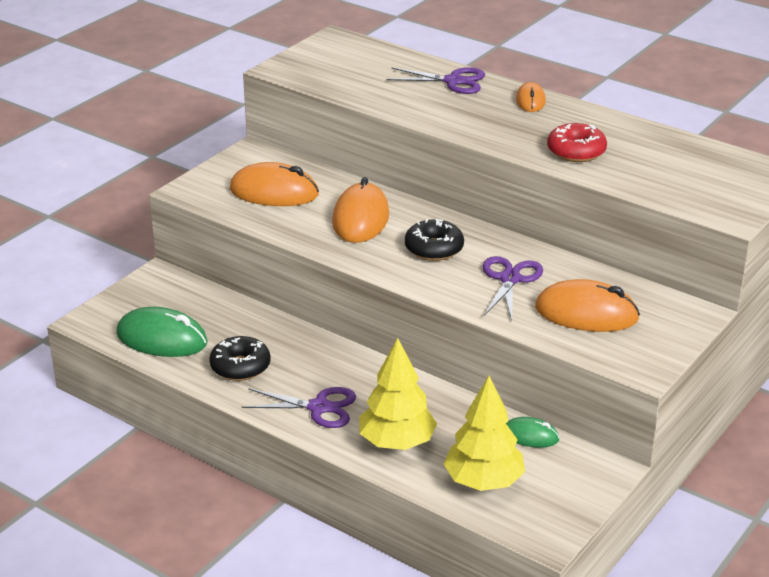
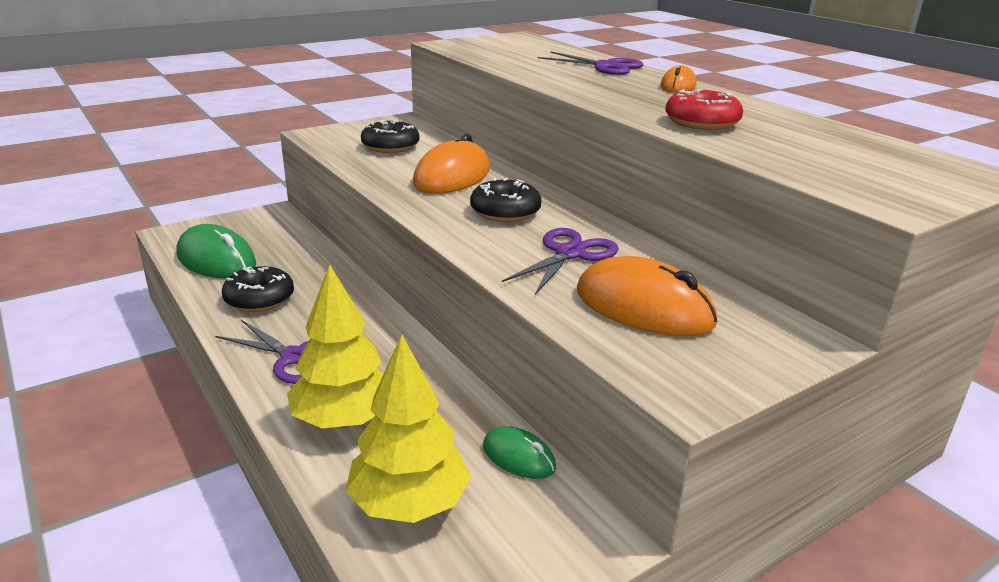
camera: 20 degrees right, 5 degrees down
(274, 192) = (390, 146): orange mouse -> black donut

